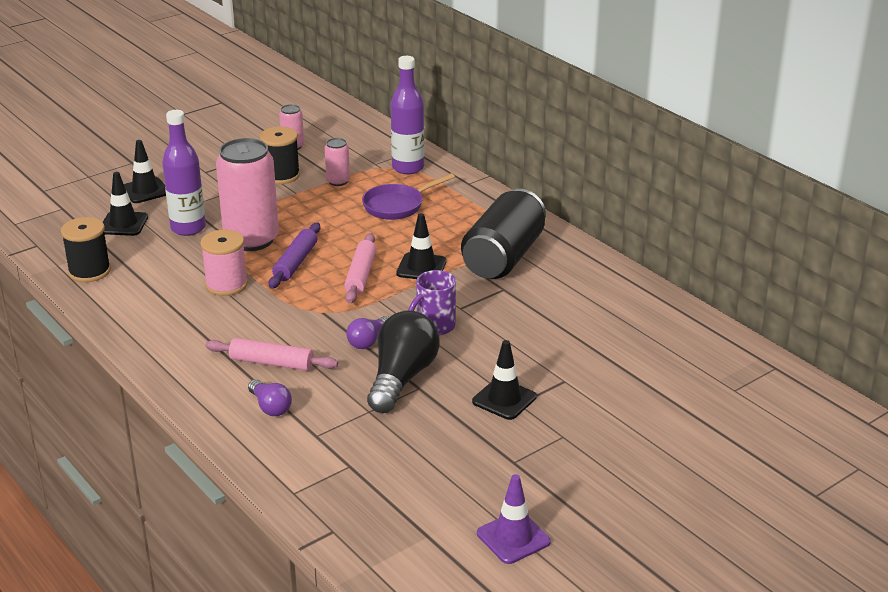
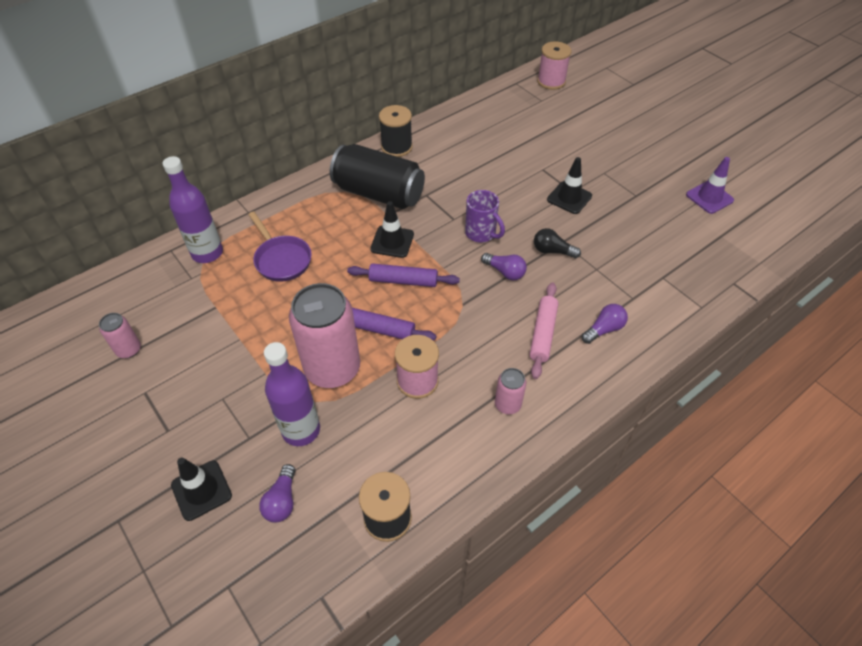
camera: 90 degrees left, 20 degrees up
(123, 224) = (282, 501): black traffic cone -> purple light bulb
(281, 175) = (197, 355): black spool -> black spool (396, 147)
(338, 181) = (222, 305): pink can -> pink can (507, 404)
(361, 275) = (403, 281): pink rolling pin -> purple rolling pin
(402, 378) = (552, 251): black light bulb -> black light bulb, size x0.51
(791, 403) = (551, 81): none -> pink spool

